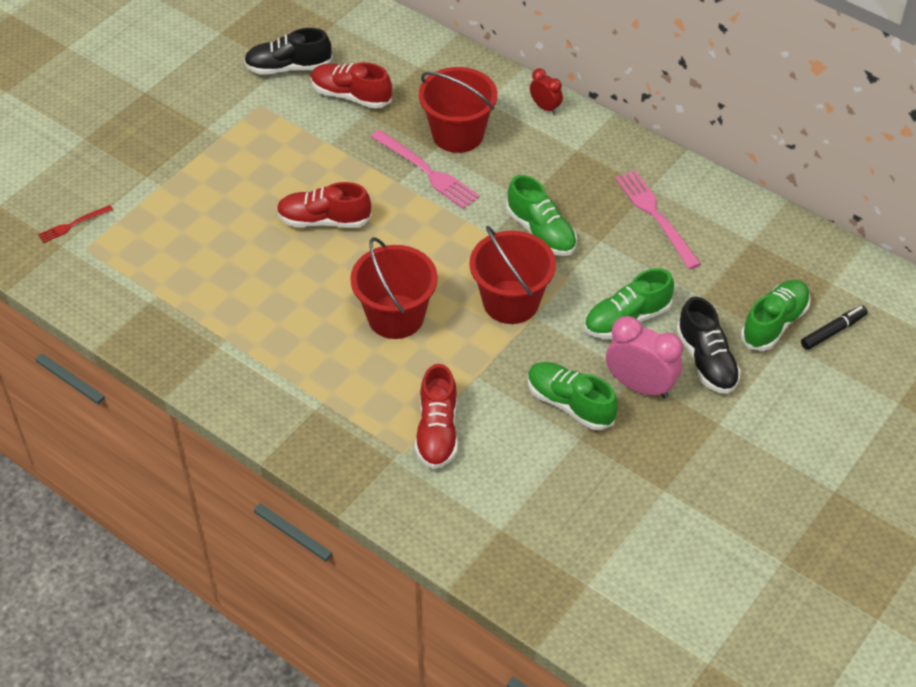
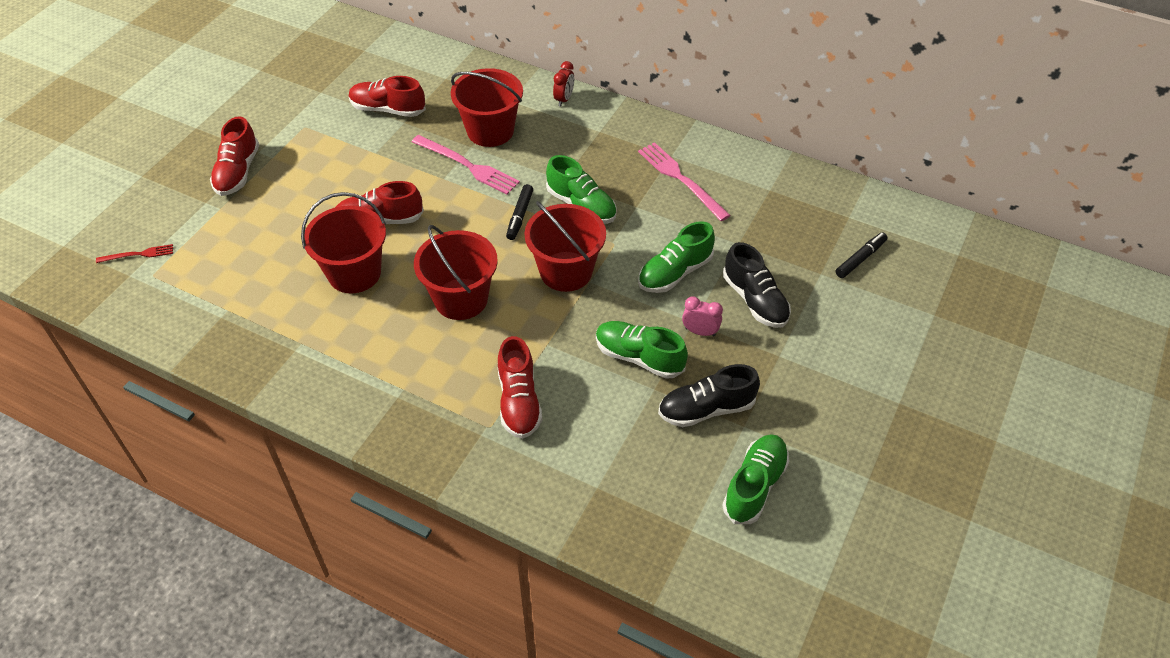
camera: 10 degrees left, 0 degrees up
(73, 224) = (138, 254): red fork -> red fork turned 150 degrees counterclockwise
(183, 148) = (238, 172): none -> red shoe
(288, 68) = (327, 92): black shoe -> black shoe (706, 409)
(290, 274) = (354, 273): none -> red bucket
(473, 234) = (520, 216): none -> black marker
(545, 107) = (564, 99): red clock -> red clock turned 75 degrees clockwise
(640, 386) = (700, 332): pink clock -> pink clock, size x0.55
(774, 323) = (807, 259): green shoe -> green shoe (754, 486)

